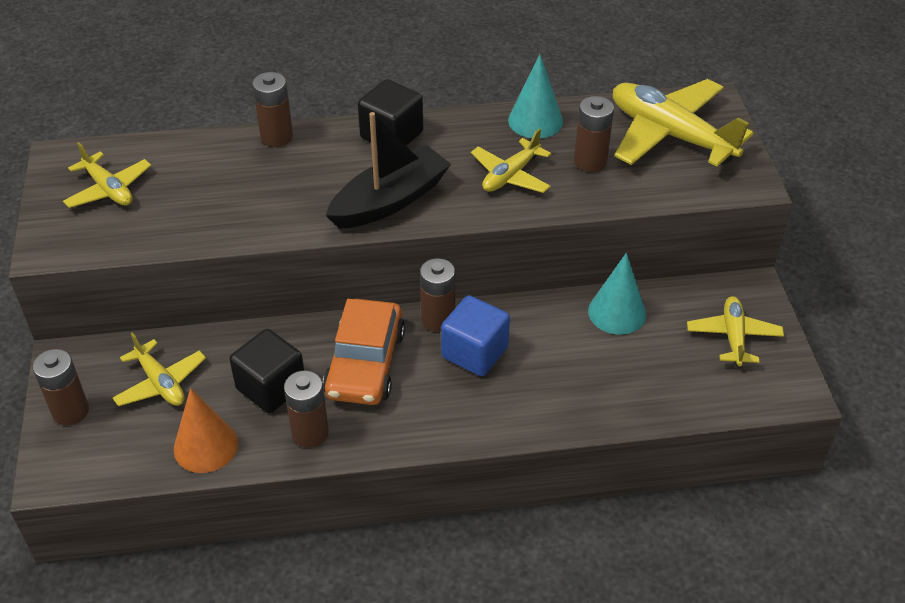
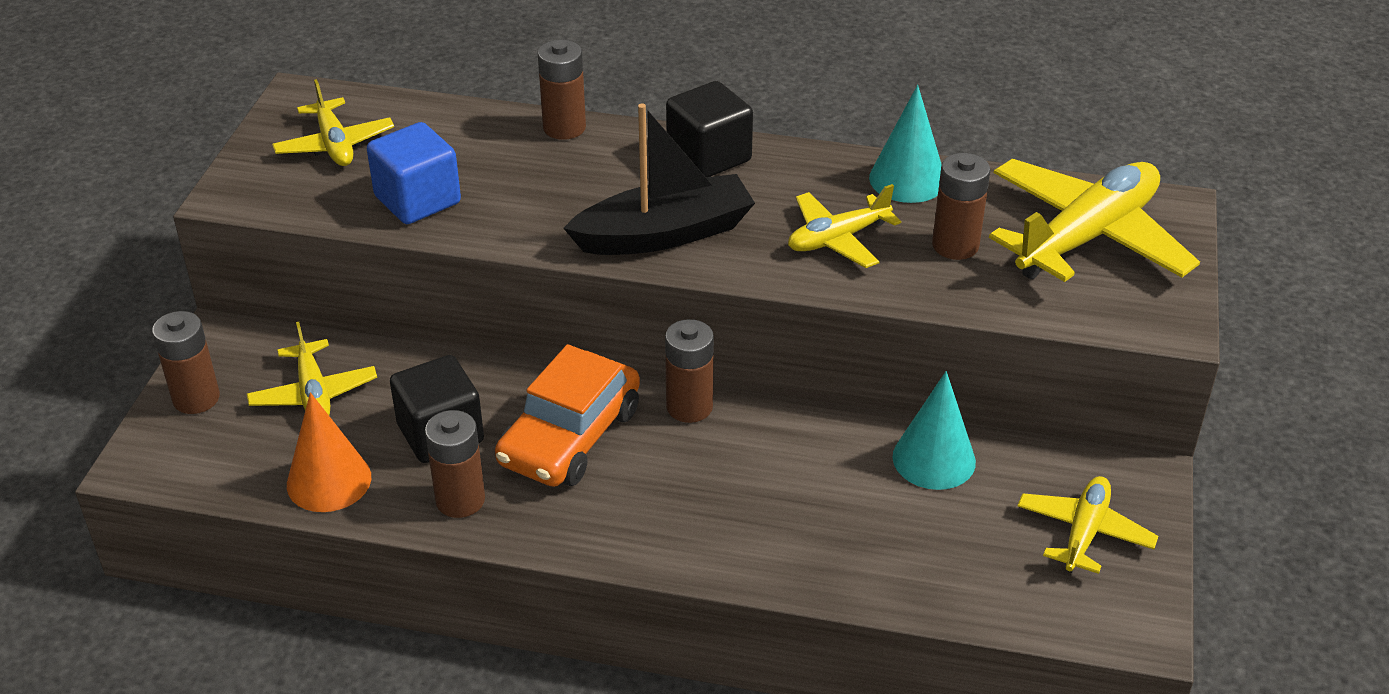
camera: 20 degrees right, 5 degrees down
(475, 352) = (716, 459): blue cube -> blue cube (417, 200)
(670, 135) = (1086, 237): yellow plane -> yellow plane turned 75 degrees clockwise

